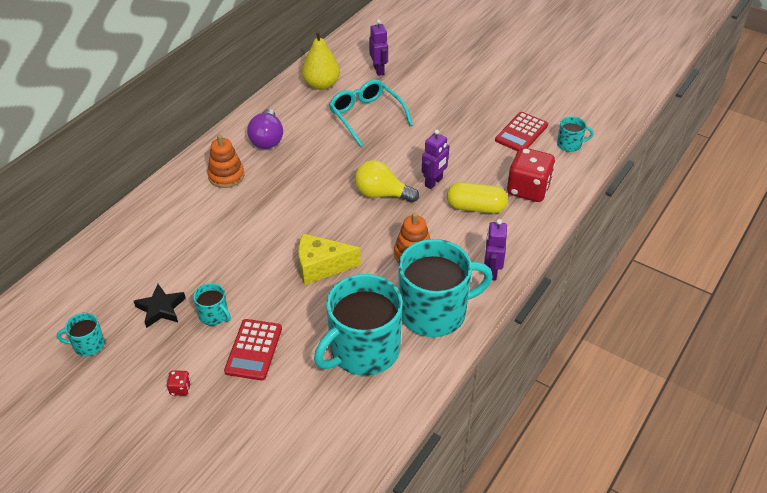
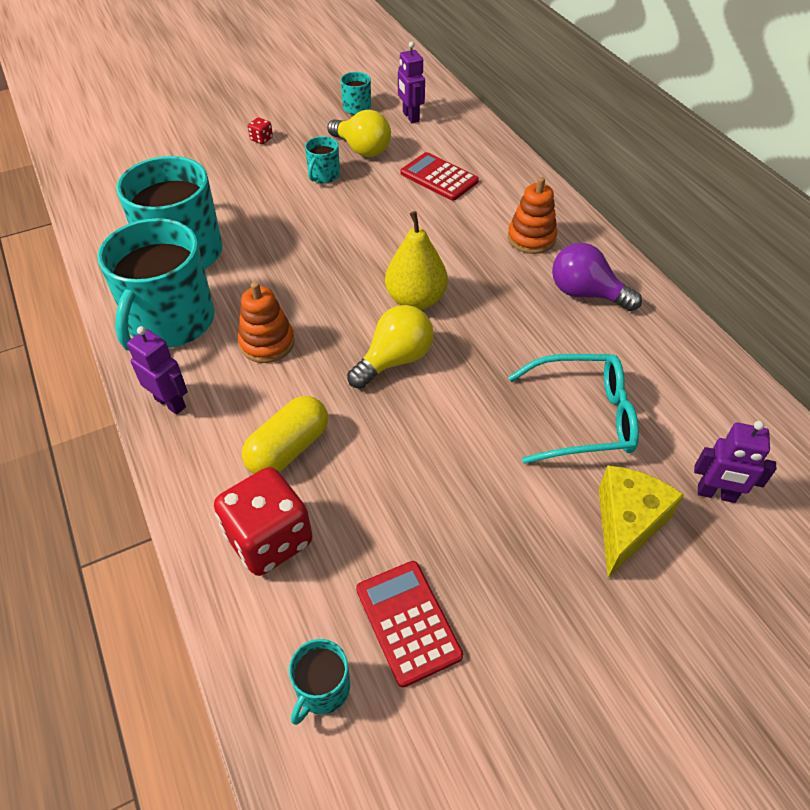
camera: 120 degrees right, 5 degrees up
(161, 309) = (362, 149): black star -> yellow light bulb
(214, 315) = (323, 175): turquoise mug -> turquoise mug turned 45 degrees counterclockwise
(254, 350) = (259, 186): red calculator -> red calculator (439, 177)
(321, 84) = (700, 397): yellow pear -> yellow pear (416, 300)
(321, 266) = (319, 262): yellow cheese -> yellow cheese (627, 524)
(434, 182) = (376, 427): purple robot -> purple robot (410, 117)

